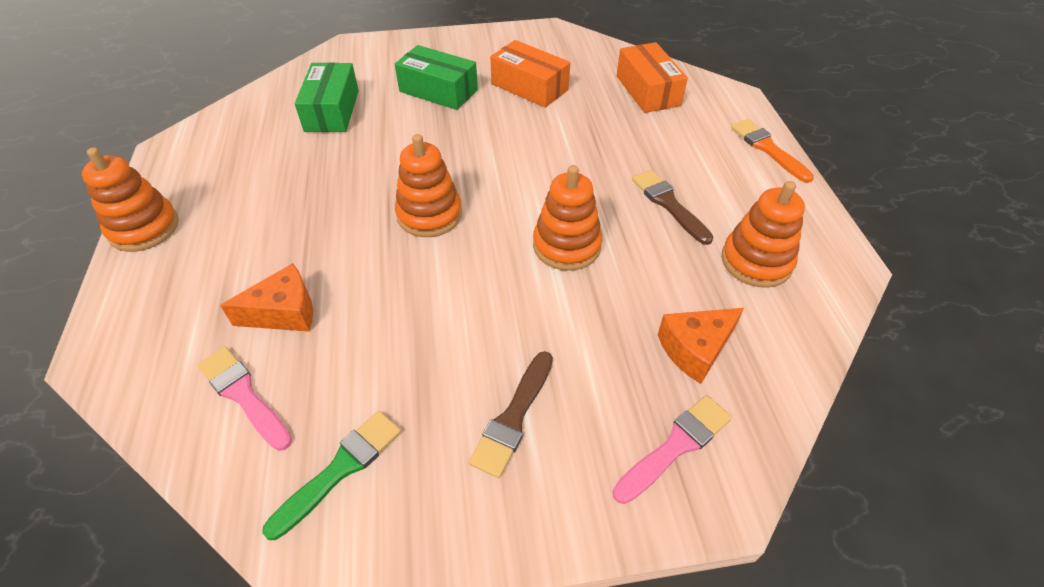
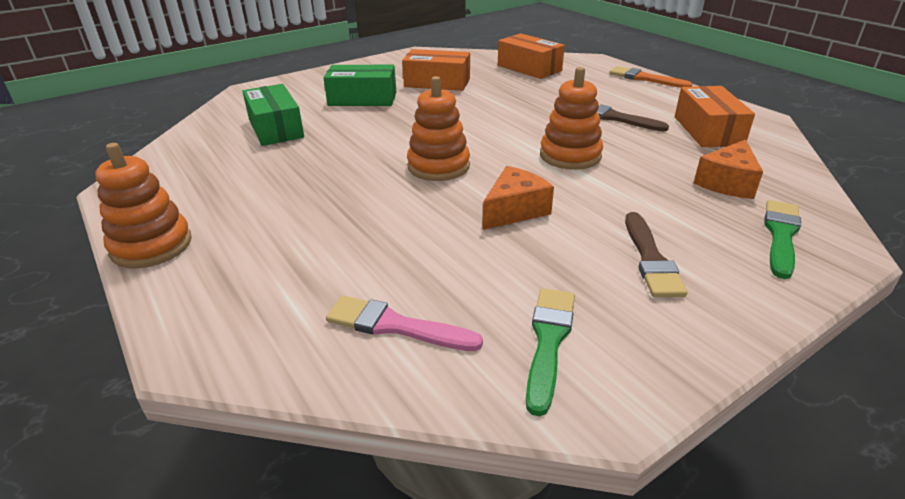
camera: 25 degrees left, 15 degrees down
(284, 312) = (373, 259): orange cheese -> orange cheese (515, 210)
(675, 446) = (781, 236): pink brush -> green brush
(756, 261) = (708, 131): orange stacking toy -> orange box

